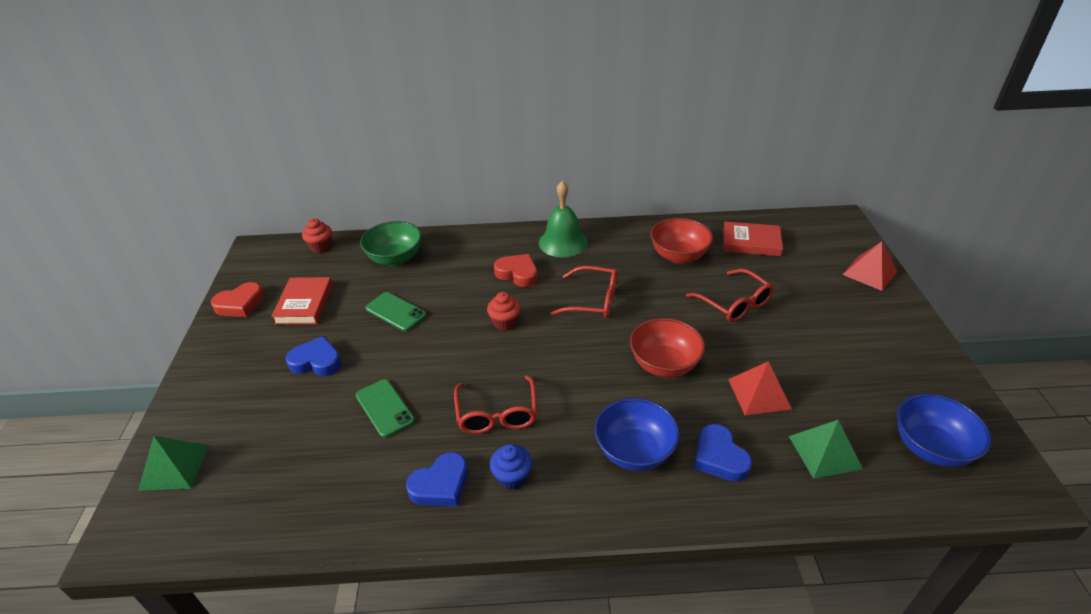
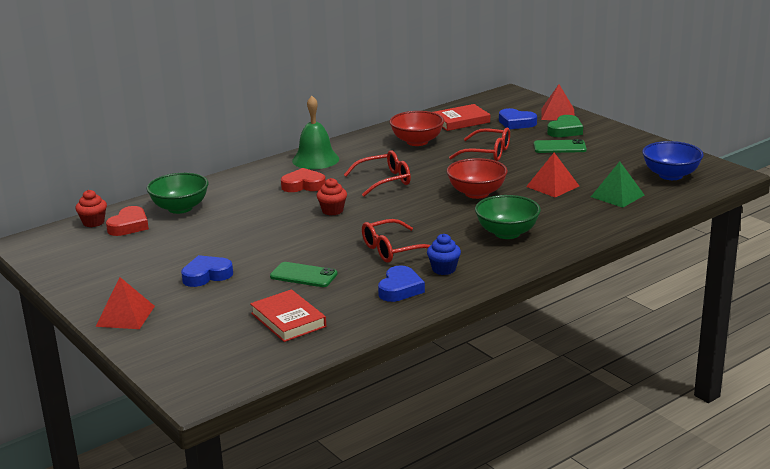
camera: 35 degrees left, 15 degrees down
(174, 467) = (177, 355): green pyramid -> none
(206, 383) = (125, 316): none -> red pyramid
(240, 304) = (74, 273): red heart -> red heart (129, 226)
(304, 304) = (138, 254): red book -> red book (288, 320)
(396, 312) = (231, 233): green phone -> green phone (559, 147)
(497, 414) = (393, 250): red glasses -> red glasses turned 105 degrees clockwise
(634, 451) = (507, 233): blue bowl -> green bowl
(719, 457) = (561, 218): blue heart -> blue heart (516, 123)
(856, 304) = (565, 130): none -> green heart

